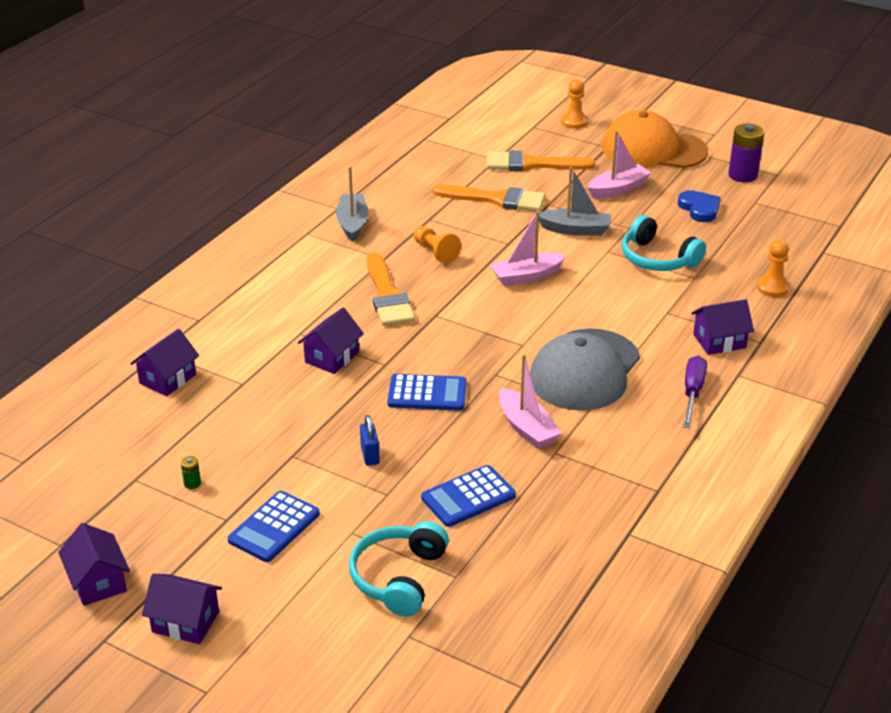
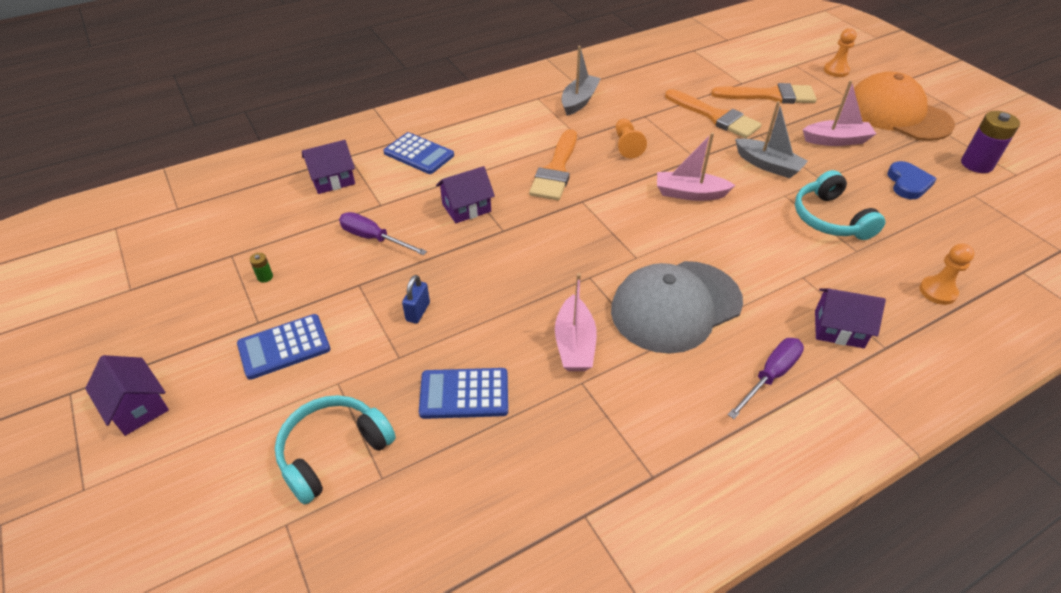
camera: 30 degrees right, 10 degrees up
(98, 582) = (119, 335): purple house -> none
(267, 414) = (374, 238): none -> purple screwdriver
(427, 394) = (514, 272): blue calculator -> blue calculator (419, 154)
(531, 164) = (770, 95): orange brush -> orange brush turned 150 degrees clockwise

